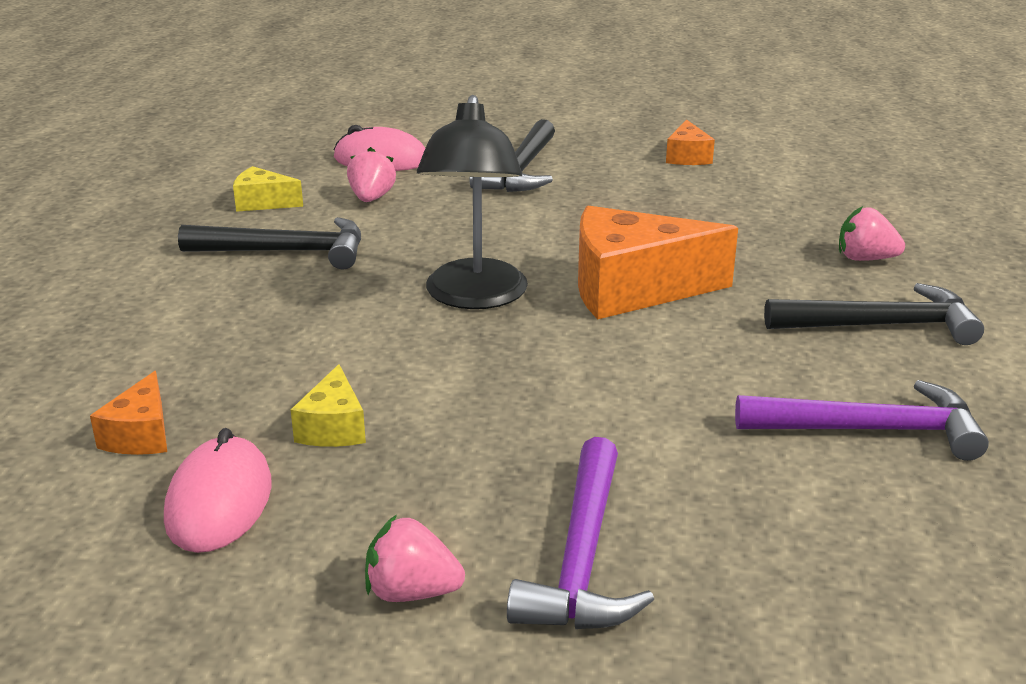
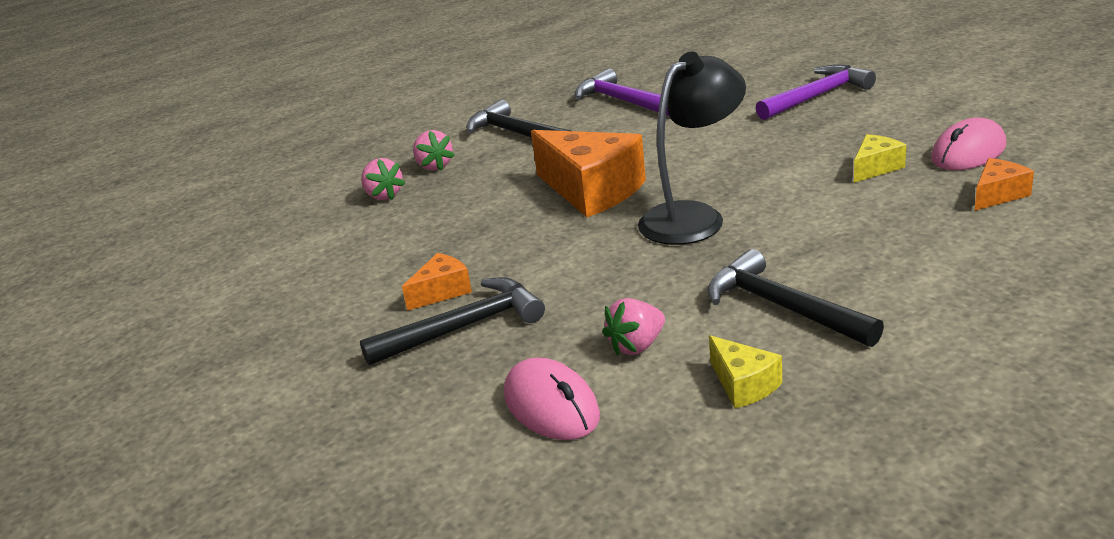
camera: 130 degrees left, 0 degrees up
(411, 592) = (901, 103): pink strawberry -> pink strawberry (383, 195)
(687, 157) = (322, 286): orange cheese -> orange cheese (442, 291)

